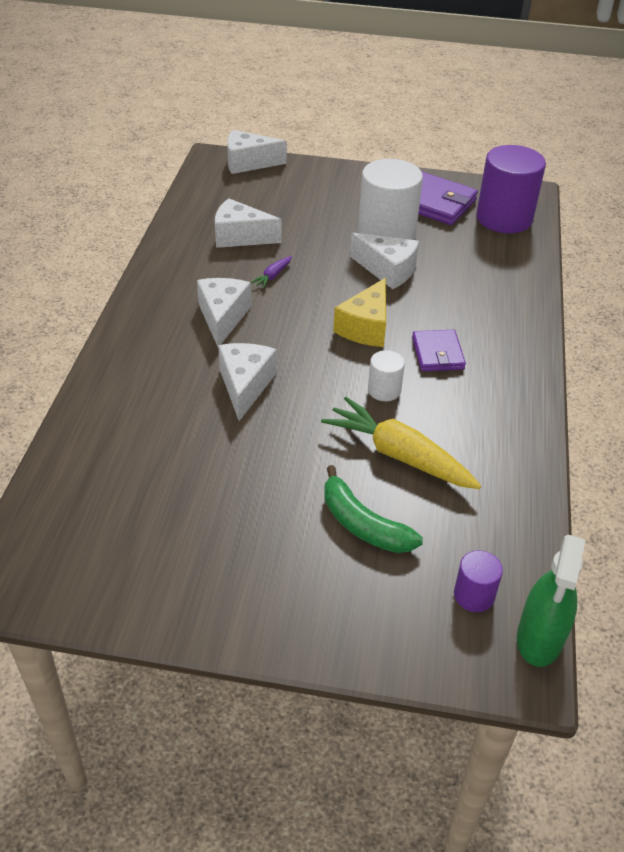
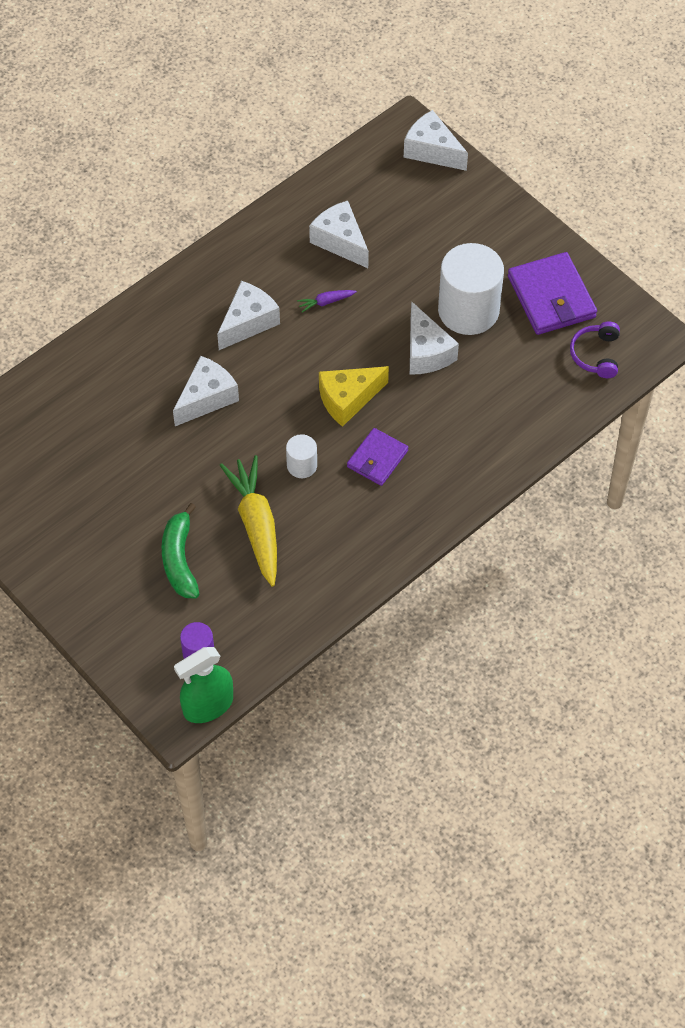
camera: 40 degrees right, 15 degrees up
(504, 218) = (596, 355): purple cylinder -> purple headphones

